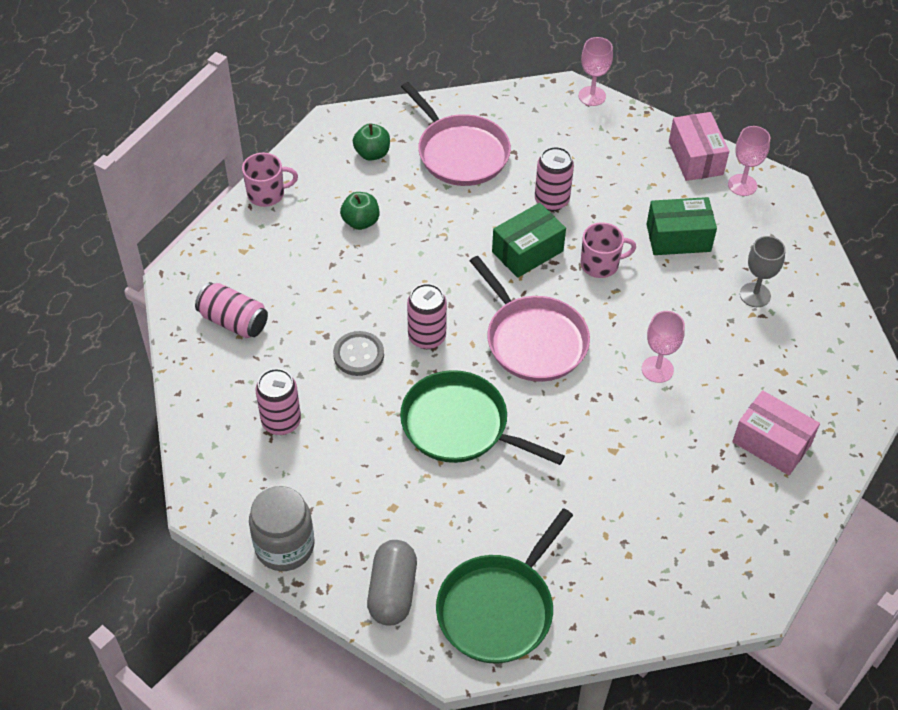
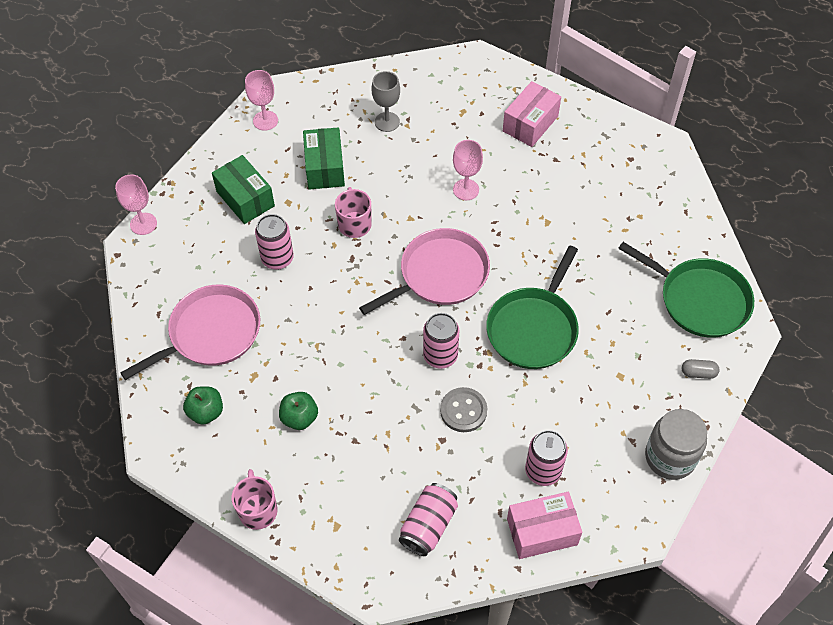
camera: 90 degrees left, 5 degrees up
(392, 592) = (698, 373): grey capsule -> grey capsule, size x0.51
(527, 251) = (339, 278): green box -> green box (245, 199)
(695, 158) = (231, 150): pink box -> pink box (542, 532)

